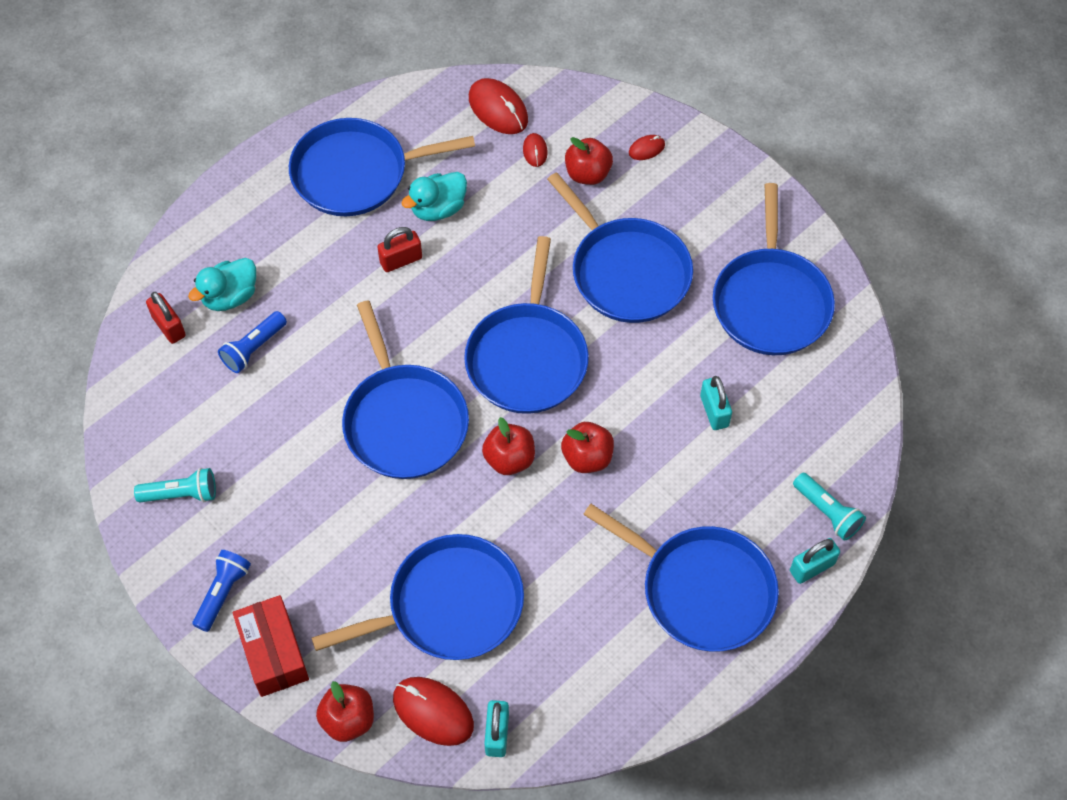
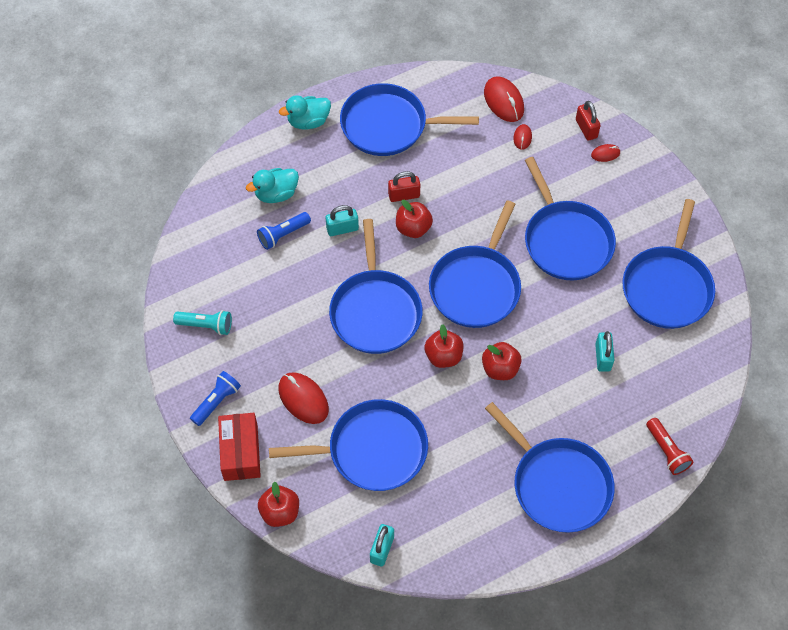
camera: 15 degrees right, 0 degrees up
(169, 326) = (228, 205): red padlock -> red padlock (586, 128)
(433, 712) = (341, 522): red mouse -> red mouse (303, 399)
(438, 209) = (440, 164): turquoise duck -> turquoise duck (308, 121)
(587, 174) = (556, 163): red apple -> red apple (413, 228)
(812, 567) = (644, 488): turquoise padlock -> turquoise padlock (342, 229)
(827, 512) = (666, 451): turquoise flashlight -> red flashlight

